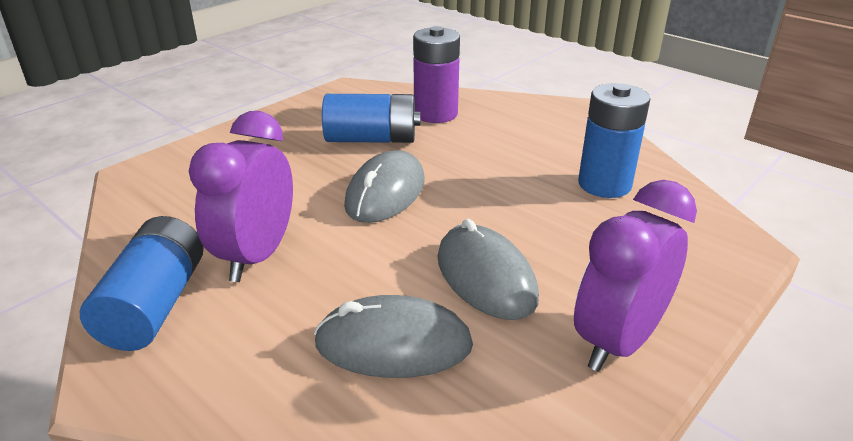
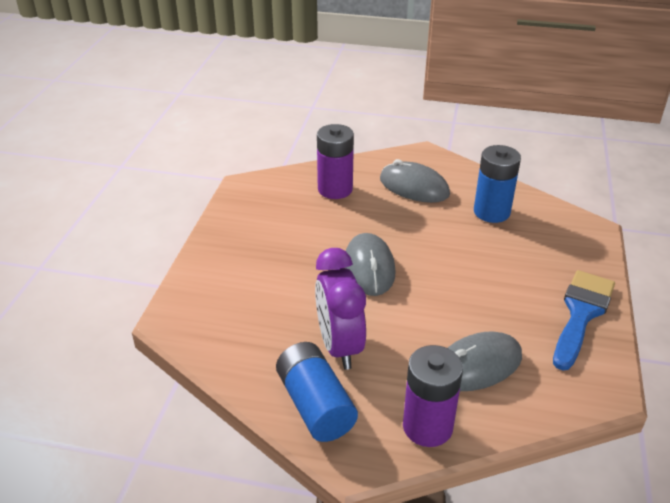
camera: 30 degrees left, 5 degrees up
(244, 388) = (427, 426): none -> purple battery
(371, 139) = (313, 227): blue battery -> none
(485, 277) = (485, 303): grey mouse -> grey mouse (414, 187)
(618, 341) = (581, 314): purple clock -> blue brush

